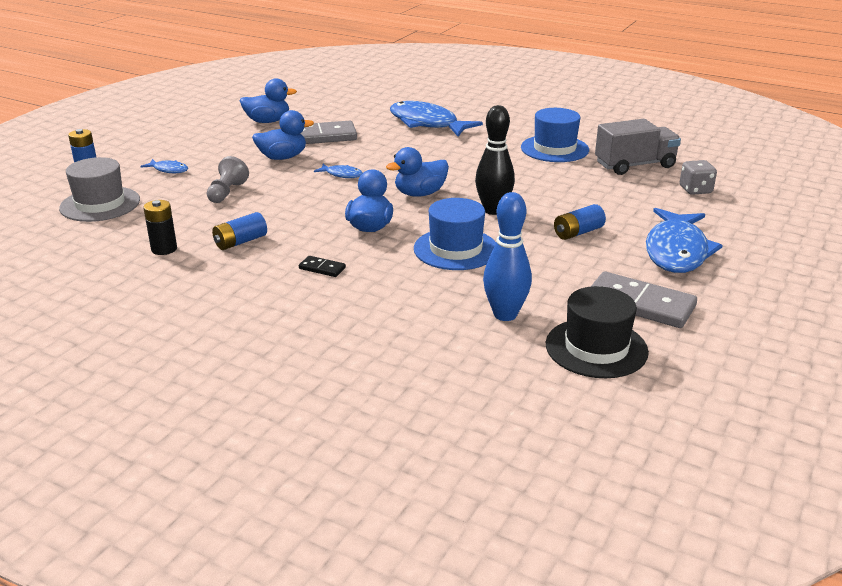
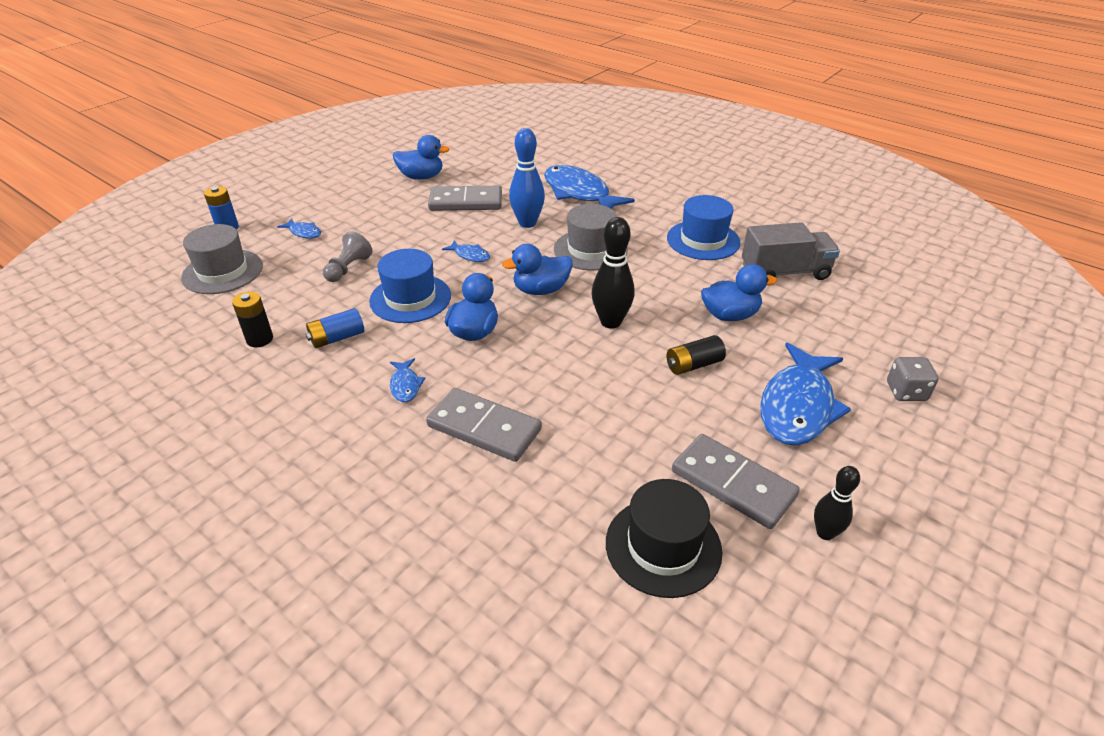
camera: 10 degrees right, 10 degrees up
(282, 157) = (419, 226): blue duck -> blue duck (730, 315)
(322, 268) = (405, 385): black domino -> blue fish
(408, 289) = (484, 428): none -> grey domino
(454, 162) = (590, 250): none -> grey hat
(456, 249) = (553, 374): blue hat -> blue hat (410, 298)
(505, 314) = (576, 479): blue bowling pin -> blue bowling pin (527, 223)
(578, 232) = (693, 365): blue battery -> black battery
(695, 190) = (844, 315): grey dice -> grey dice (906, 392)
(726, 326) = (825, 533): none -> black bowling pin

